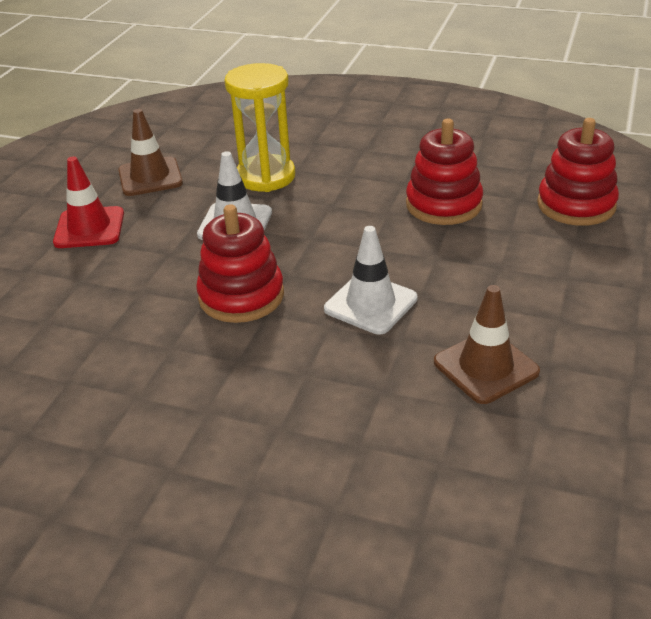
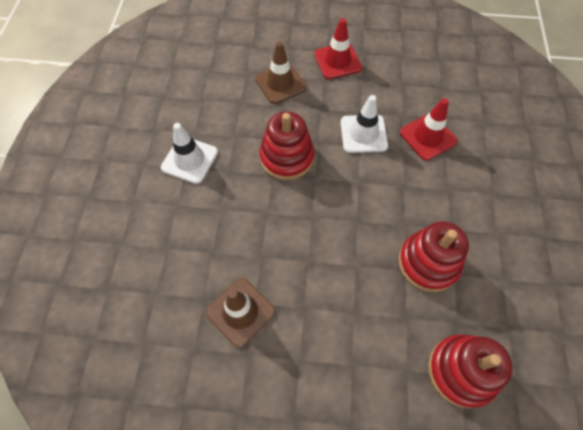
camera: 75 degrees right, 25 degrees up
(150, 177) = (404, 72): brown traffic cone -> brown traffic cone (280, 83)
(266, 177) = (428, 137): yellow hourglass -> red traffic cone
(370, 304) = (293, 232): white traffic cone -> white traffic cone (189, 160)

